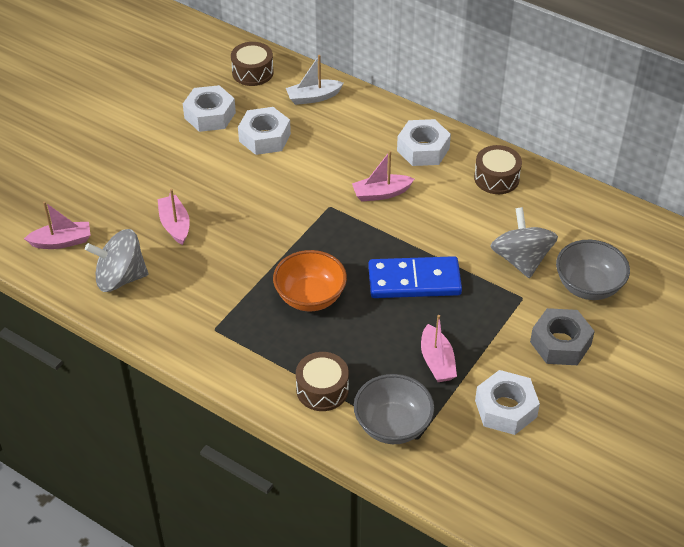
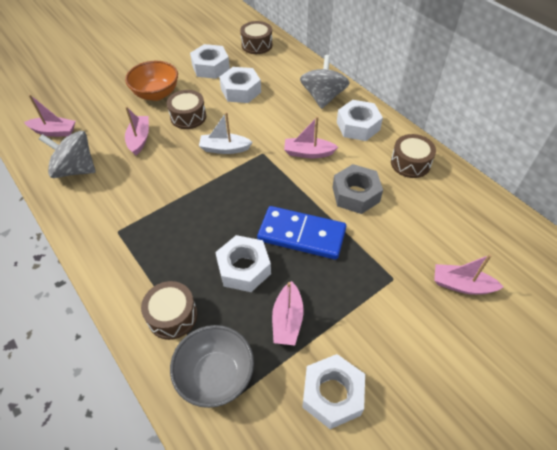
camera: 20 degrees right, 5 degrees up
(218, 184) = (188, 117): none -> brown drum
(310, 297) = (208, 225): orange bowl -> orange bowl (156, 94)
(313, 97) = (291, 70): white boat -> white boat (224, 149)
(371, 328) = (244, 268): none -> white nut
(521, 260) = (405, 241): grey spinning top -> grey spinning top (323, 97)
(560, 343) = (414, 338): grey nut -> grey nut (355, 194)
(588, 286) = (461, 285): grey bowl -> pink boat

